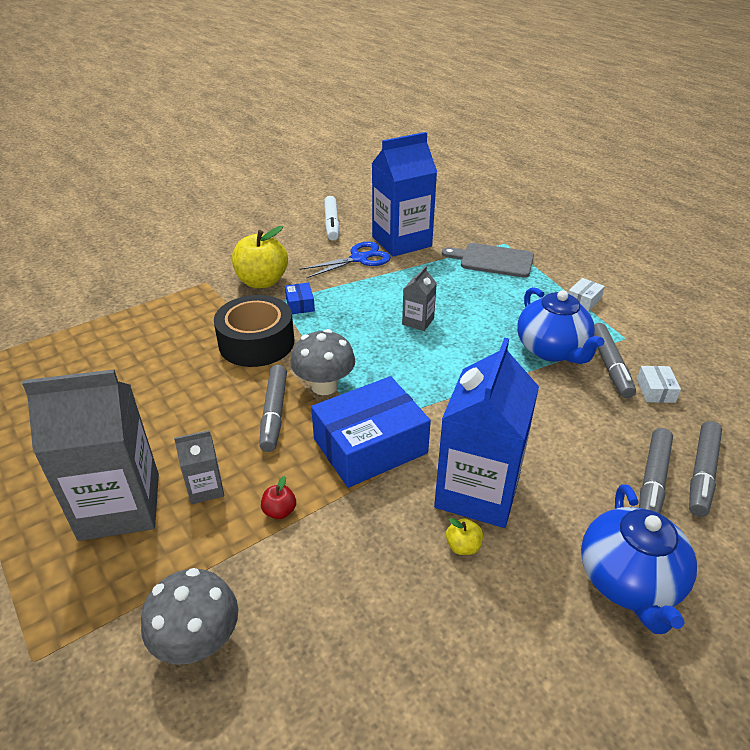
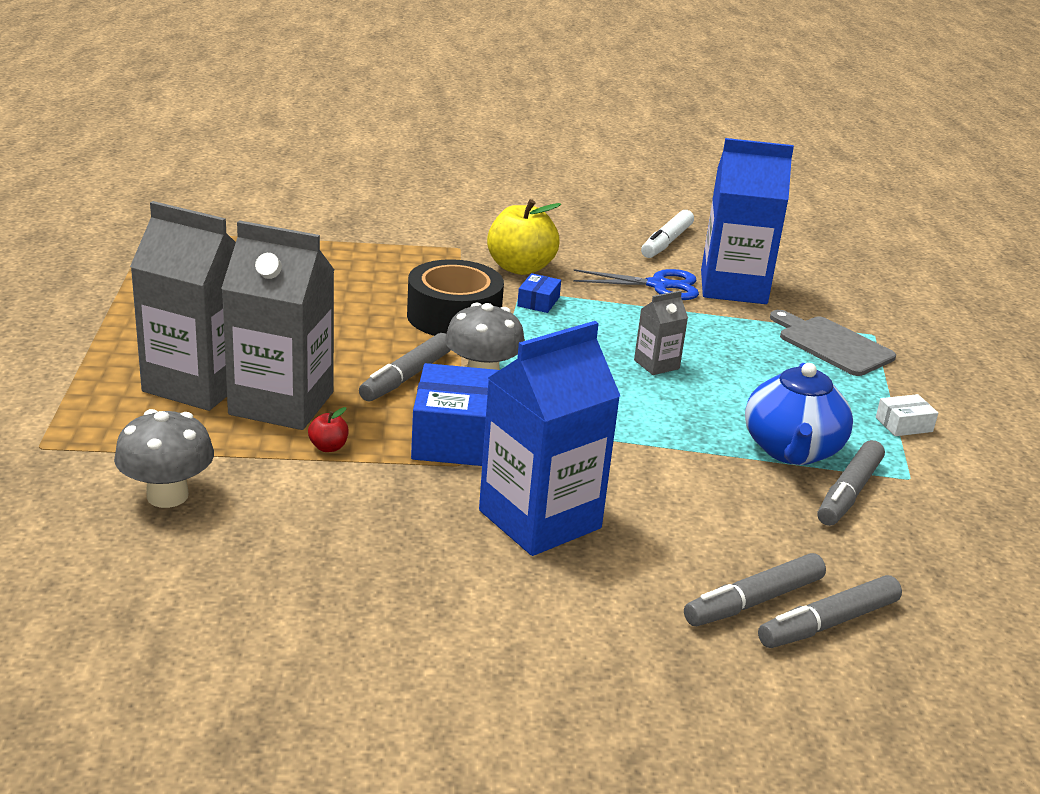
camera: 30 degrees right, 10 degrees down
(205, 488) = (281, 403): grey carton -> grey carton, size x2.17
(463, 546) = (471, 549): yellow apple -> none
(629, 581) = (611, 652): blue teapot -> none
(655, 390) = (877, 537): white box -> none

